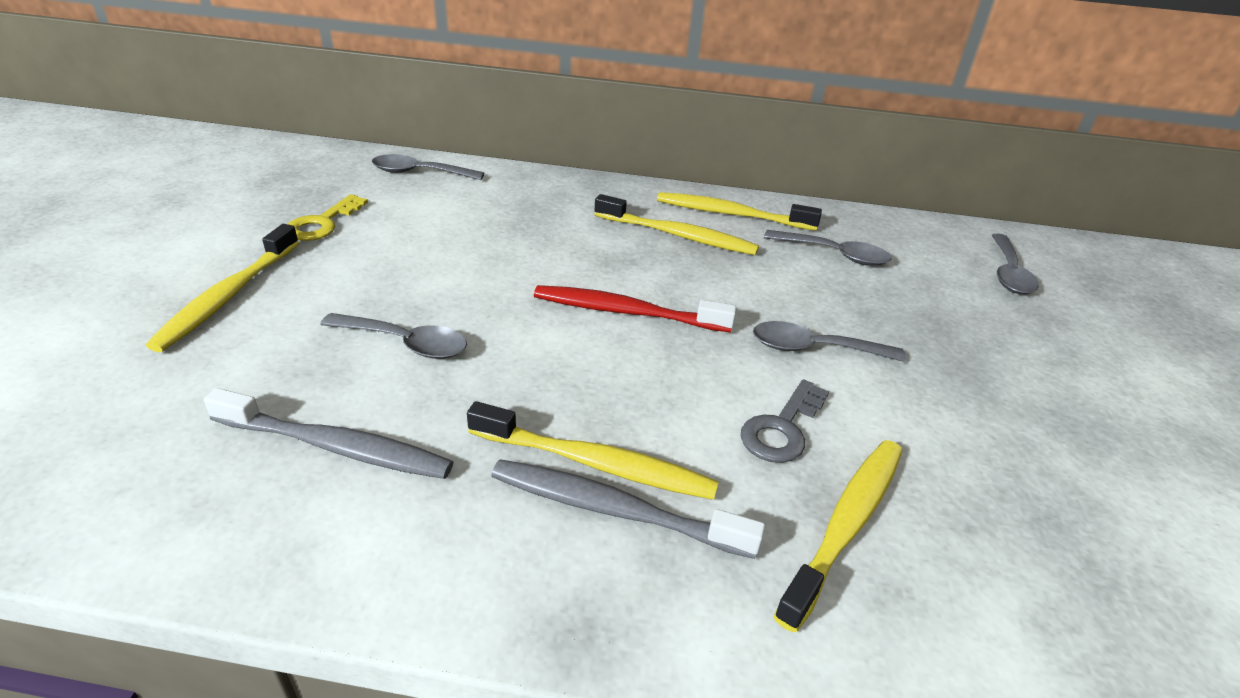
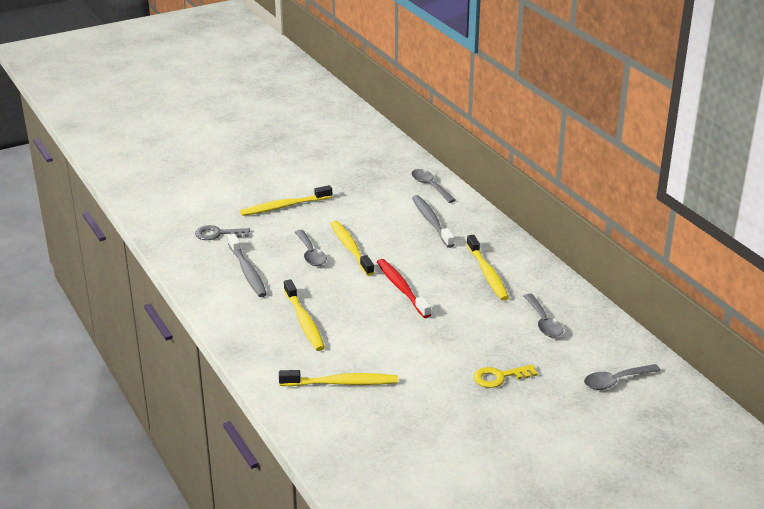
camera: 55 degrees right, 5 degrees down
(322, 223) = (354, 192): yellow key -> yellow key (499, 377)
(614, 510) = (288, 334): grey toothbrush -> grey toothbrush (431, 221)
(731, 214) = (536, 279): yellow toothbrush -> yellow toothbrush (350, 248)
(782, 428) = (377, 353): grey key -> grey key (217, 234)
(814, 349) = (445, 343): grey spoon -> none

